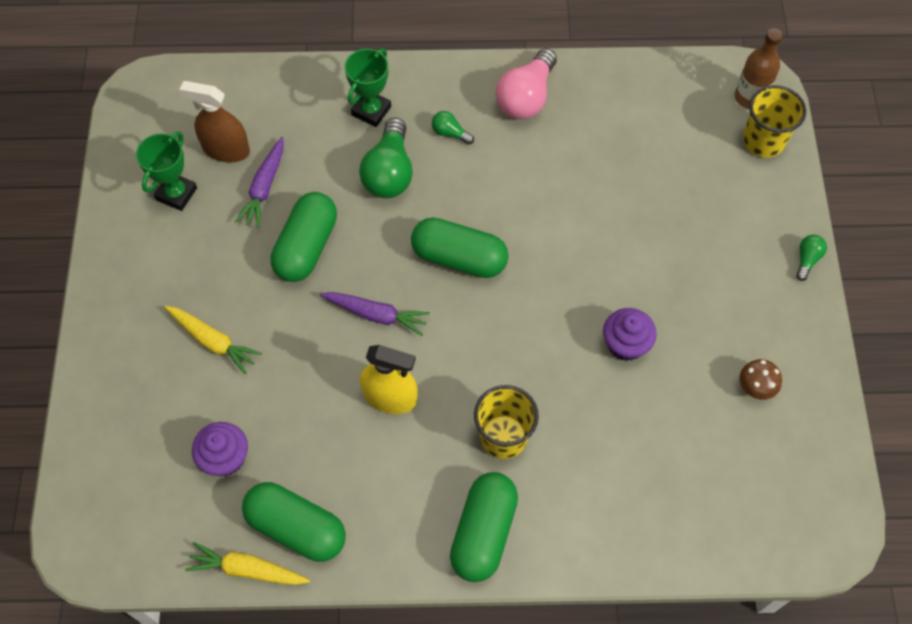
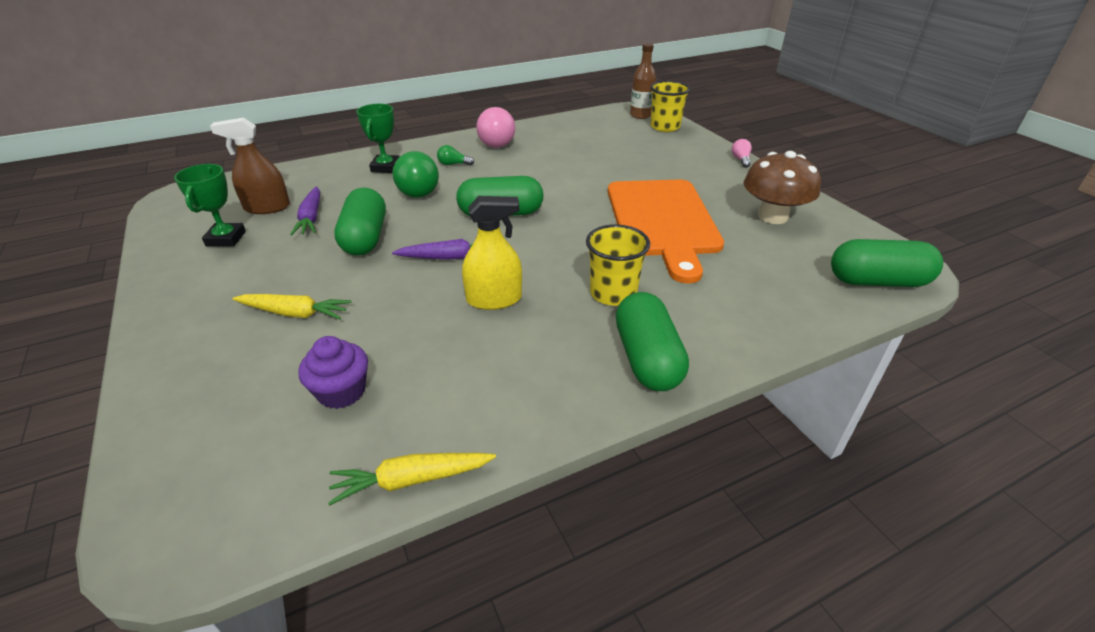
camera: 25 degrees left, 25 degrees down
(296, 527) = (452, 421): green capsule -> green capsule (877, 281)
(625, 344) = (663, 221): purple cupcake -> orange cutting board
(755, 387) = (772, 216): brown mushroom -> brown mushroom, size x2.07
(807, 260) = (741, 160): green light bulb -> pink light bulb

